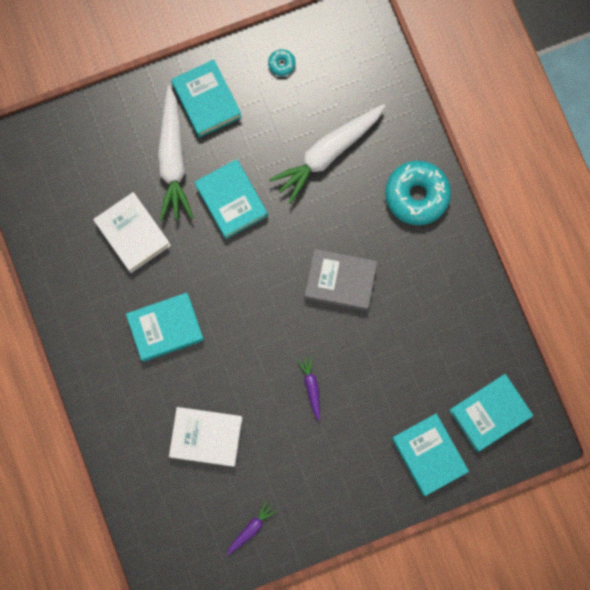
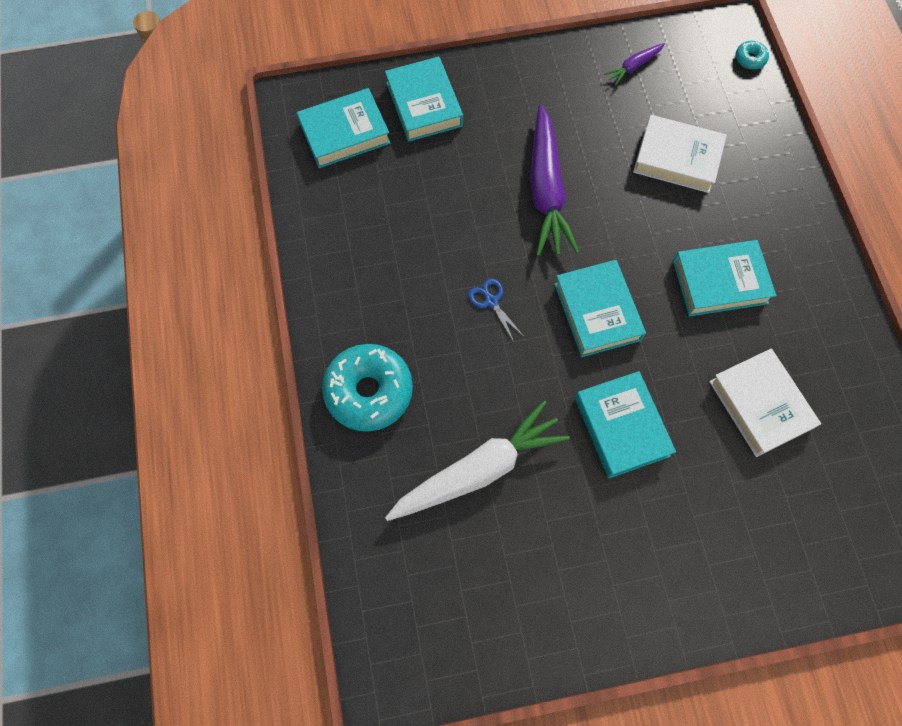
camera: 170 degrees left, 10 degrees down
(173, 160) = (699, 499): white carrot -> none
(207, 101) = (644, 580): turquoise book -> turquoise book (597, 312)
(281, 64) = (525, 620): turquoise donut -> turquoise donut (750, 59)
(311, 387) = (546, 190): purple carrot -> purple carrot, size x2.20
(340, 281) = (491, 301): grey book -> blue scissors

